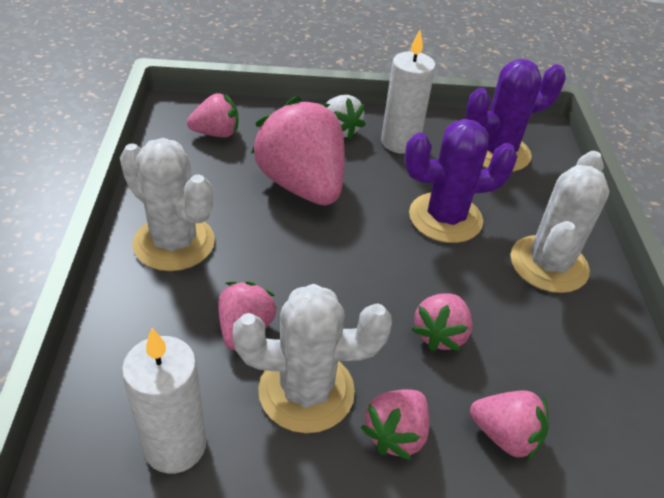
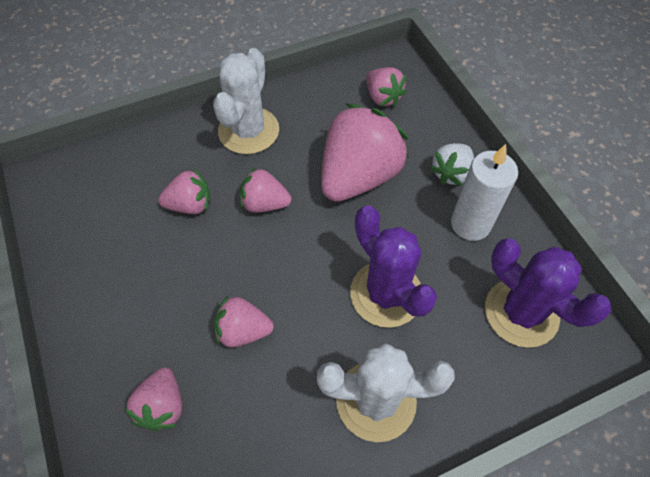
camera: 70 degrees right, 15 degrees up
(175, 445) = (87, 210): white candle -> none
(306, 391) = (153, 261): white cactus -> none
(396, 434) = (138, 329): pink strawberry -> pink strawberry (265, 203)

